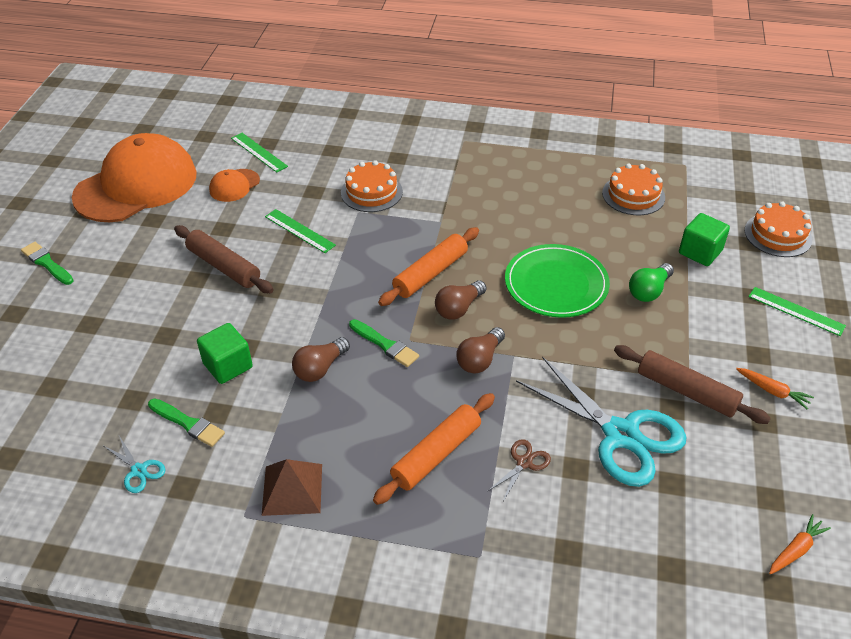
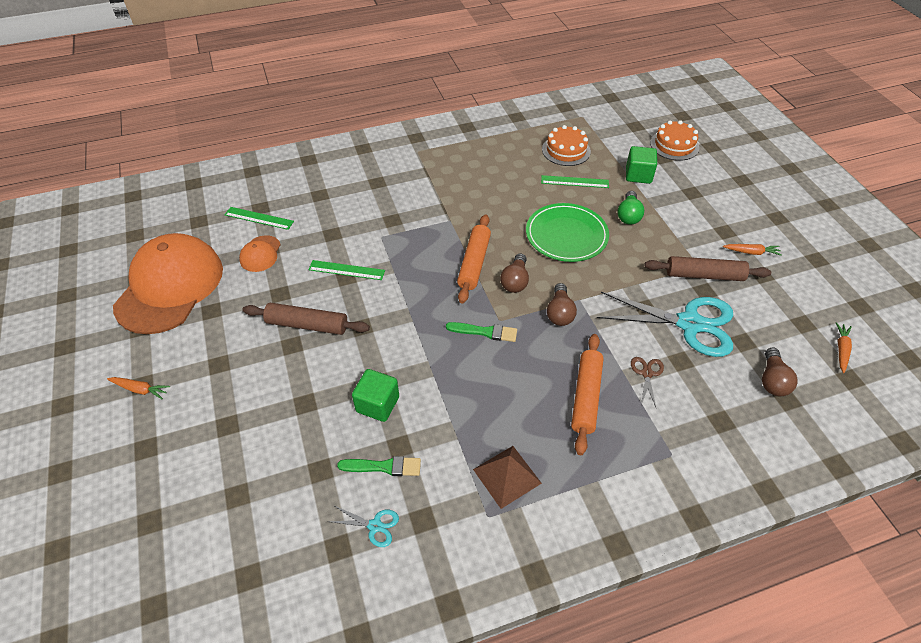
camera: 30 degrees left, 5 degrees up
(46, 263) = (140, 389): green brush -> orange carrot
(320, 368) = (451, 372): brown light bulb -> brown light bulb (772, 380)
(371, 192) = (379, 217): orange cake -> none
(796, 311) = (723, 193): green ruler -> green ruler (574, 182)

